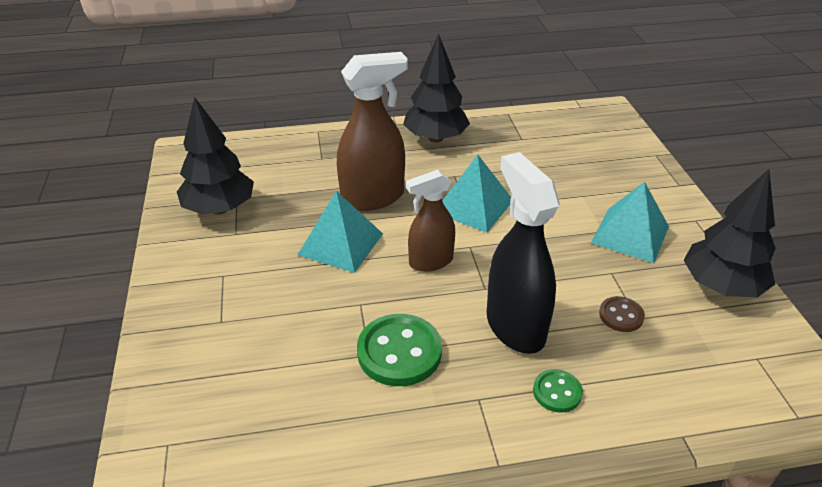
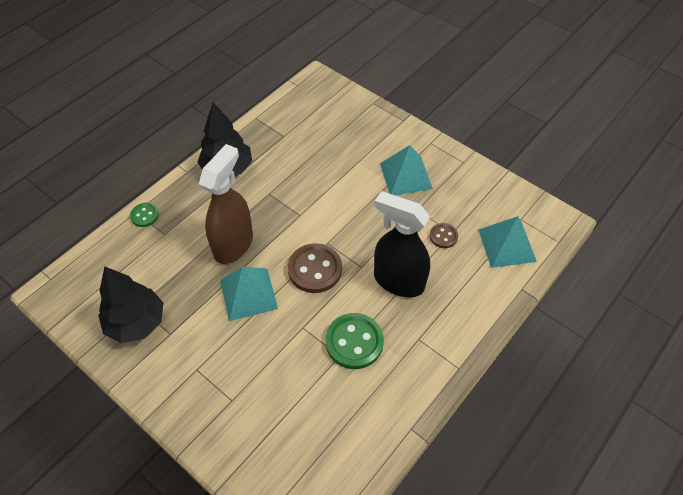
camera: 40 degrees left, 15 degrees up
(430, 261) = (315, 269): brown spray bottle -> brown button
(474, 206) = (302, 211): turquoise pyramid -> turquoise pyramid (507, 245)
(557, 392) = (451, 306): green button -> green button (144, 215)
(721, 286) = (475, 183): black tree -> none

